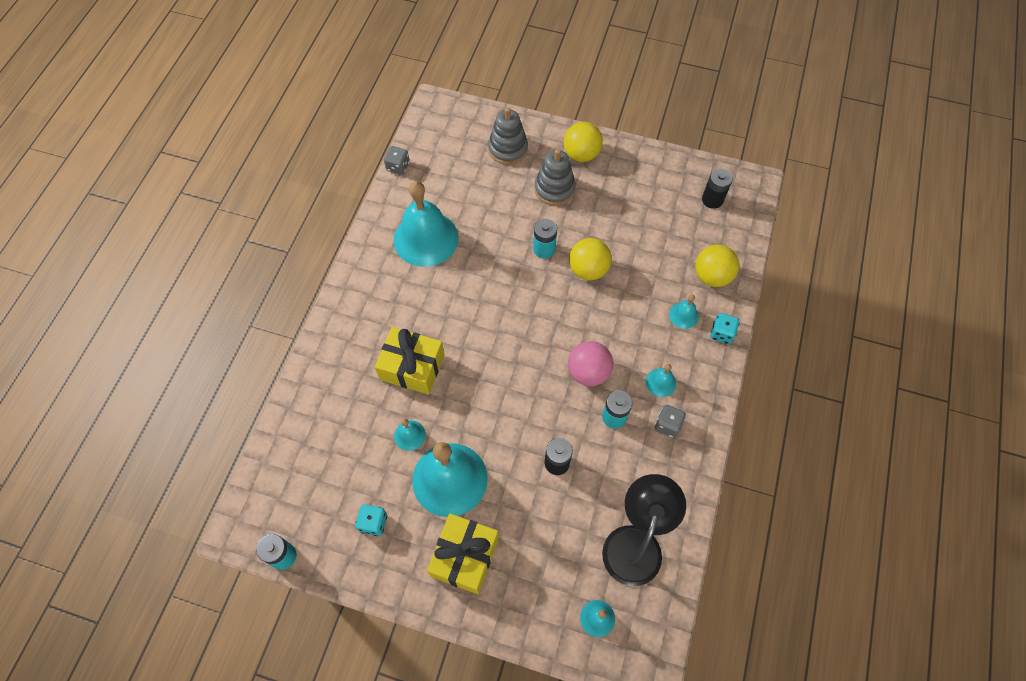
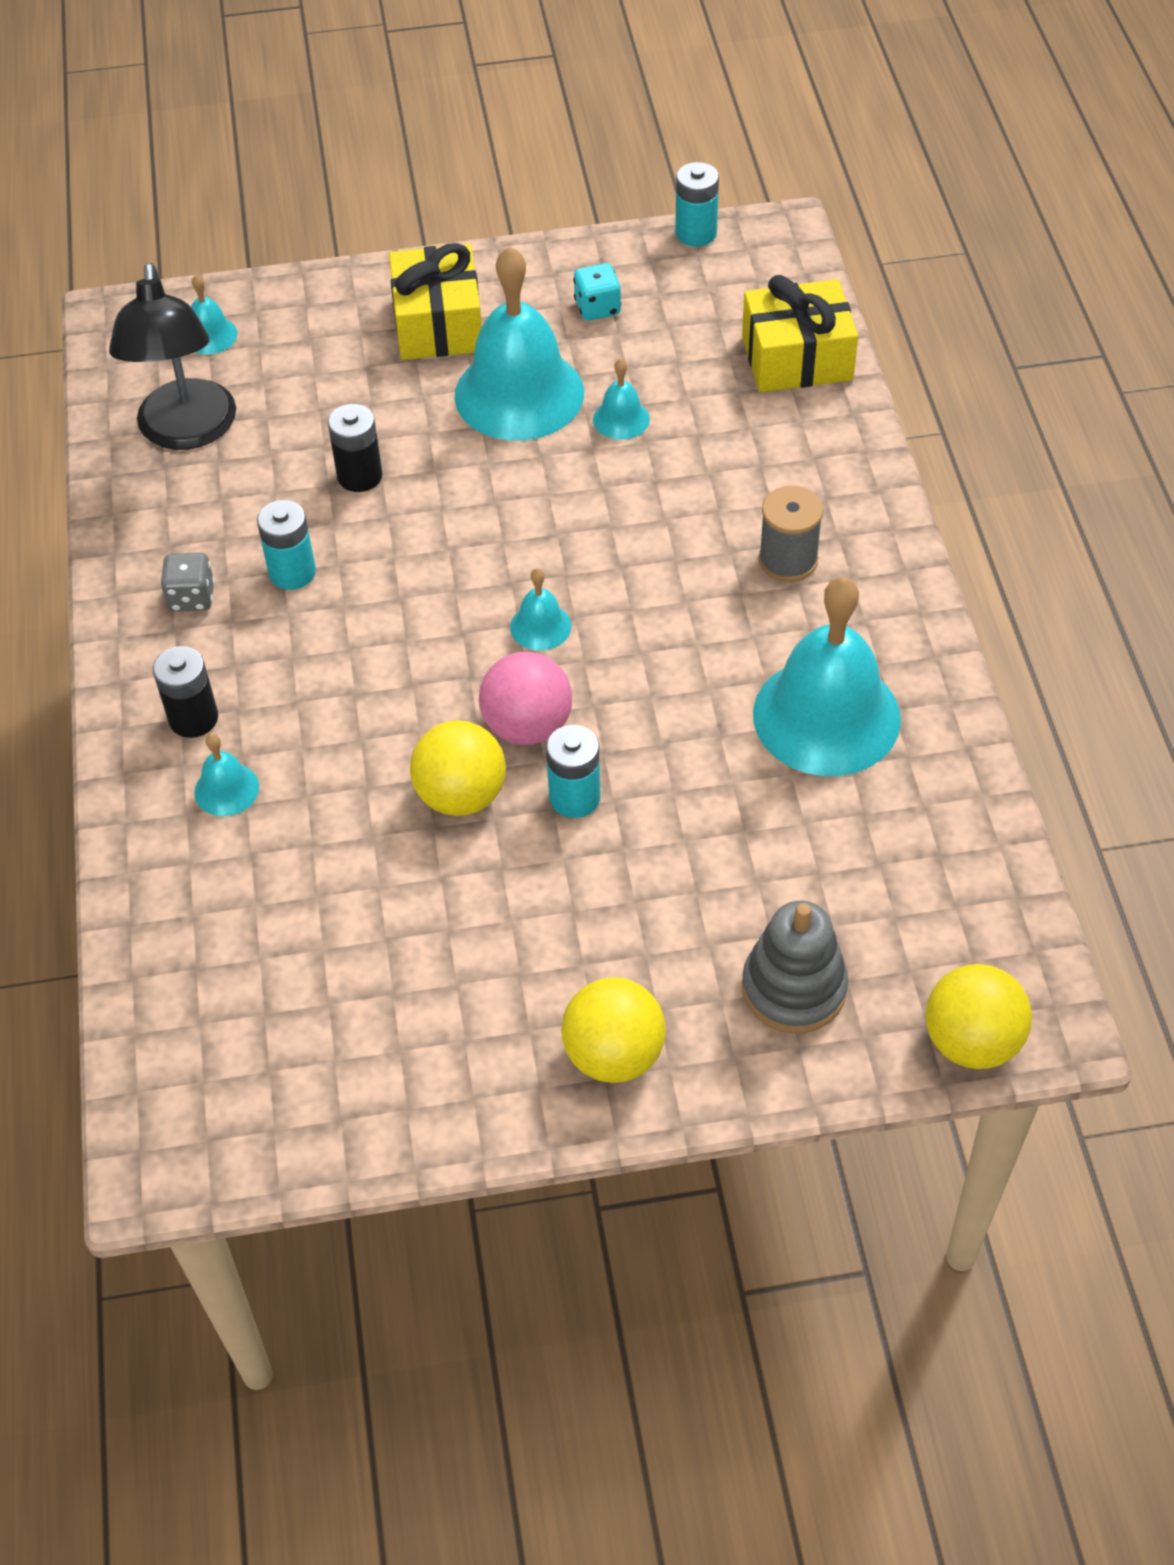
camera: 155 degrees right, 10 degrees down
(389, 316) = (788, 560): none -> grey spool
(398, 167) = (1003, 835): grey dice -> none
(412, 367) = (687, 504): yellow gift -> yellow gift (797, 358)
(554, 189) = (628, 938): grey stacking toy -> none
(588, 372) = (371, 619): pink ball -> pink ball (527, 726)
(660, 382) = (229, 656): turquoise bell -> turquoise bell (540, 626)
(712, 200) = (247, 1075): black battery -> black battery (193, 718)
(712, 276) = (192, 892): yellow ball -> yellow ball (971, 1041)
(721, 333) = (138, 786): turquoise dice -> none

